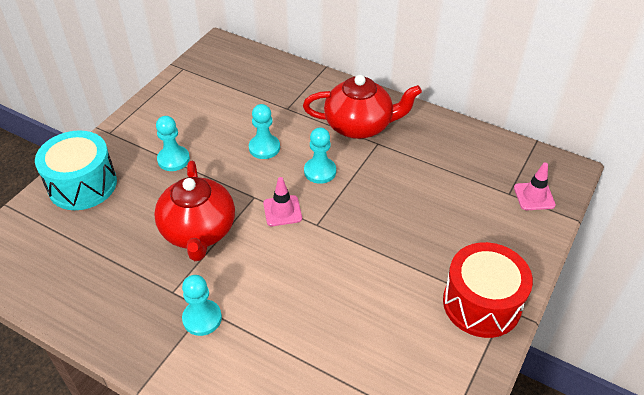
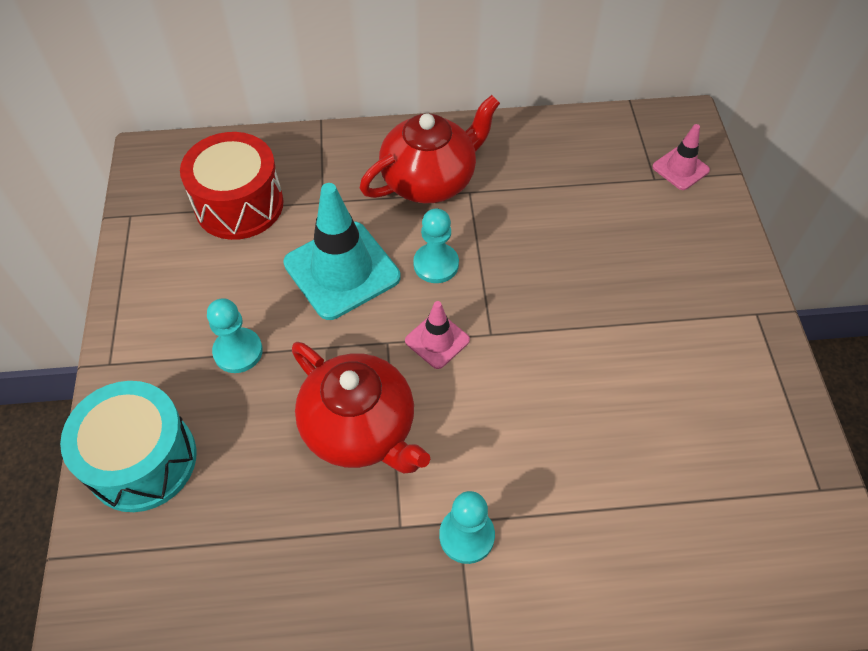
camera: 35 degrees left, 10 degrees up
(264, 148) = (342, 270): turquoise pawn -> turquoise traffic cone
(481, 303) = (733, 322): red drum -> red drum (239, 204)

